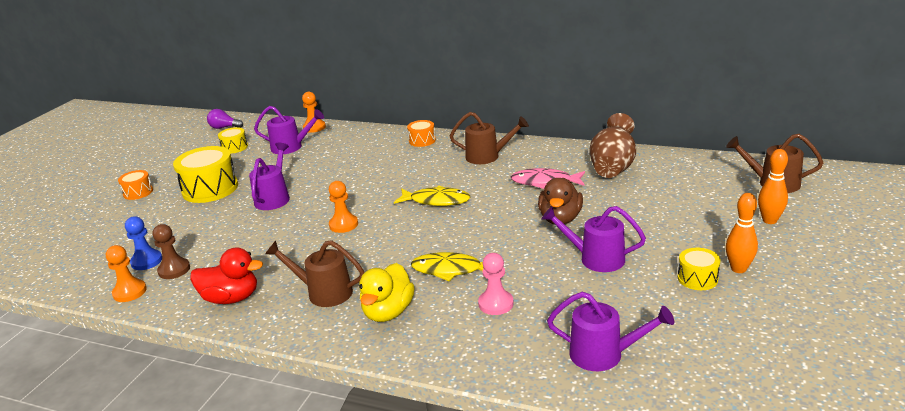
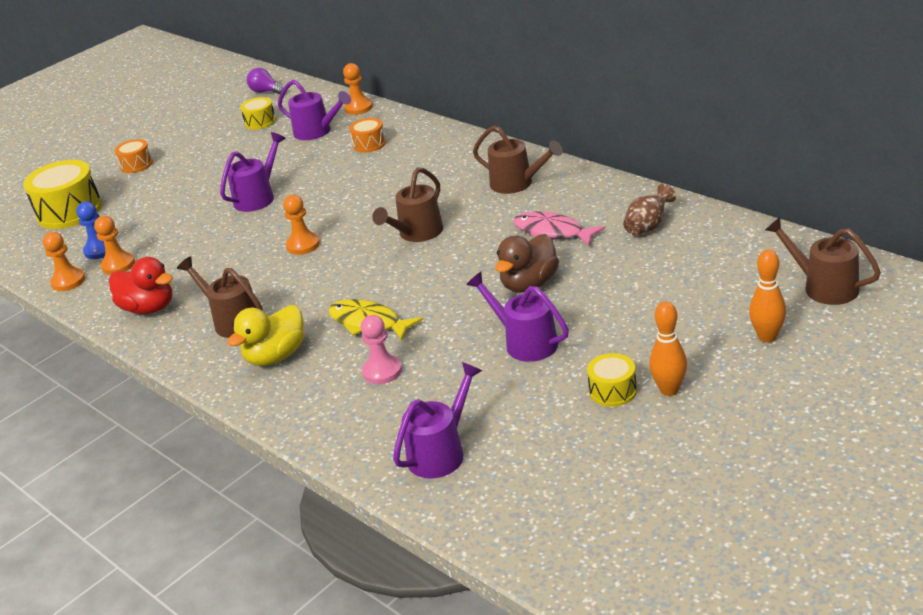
camera: 25 degrees right, 5 degrees up
(174, 270) = (118, 265): brown pawn -> orange pawn
(210, 189) = (205, 173): yellow drum -> yellow drum (69, 211)
(422, 140) = (461, 147): orange drum -> orange drum (369, 144)
(436, 201) = (416, 234): yellow fish -> brown watering can
(604, 354) = (441, 452): purple watering can -> purple watering can turned 90 degrees counterclockwise
(613, 167) = (648, 227): brown vase -> brown vase, size x0.60

